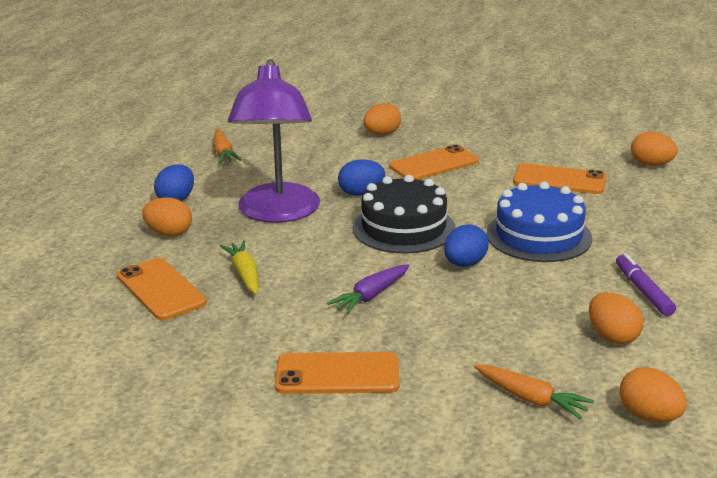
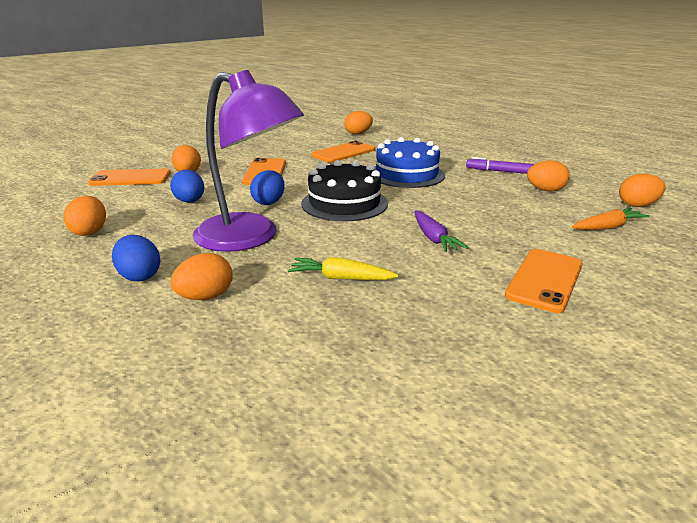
camera: 60 degrees left, 0 degrees up
(161, 289) = (318, 329): orange phone -> orange phone (131, 178)
(223, 153) = (90, 232): orange carrot -> orange egg
(464, 264) = (419, 200): blue egg -> blue egg (190, 201)

